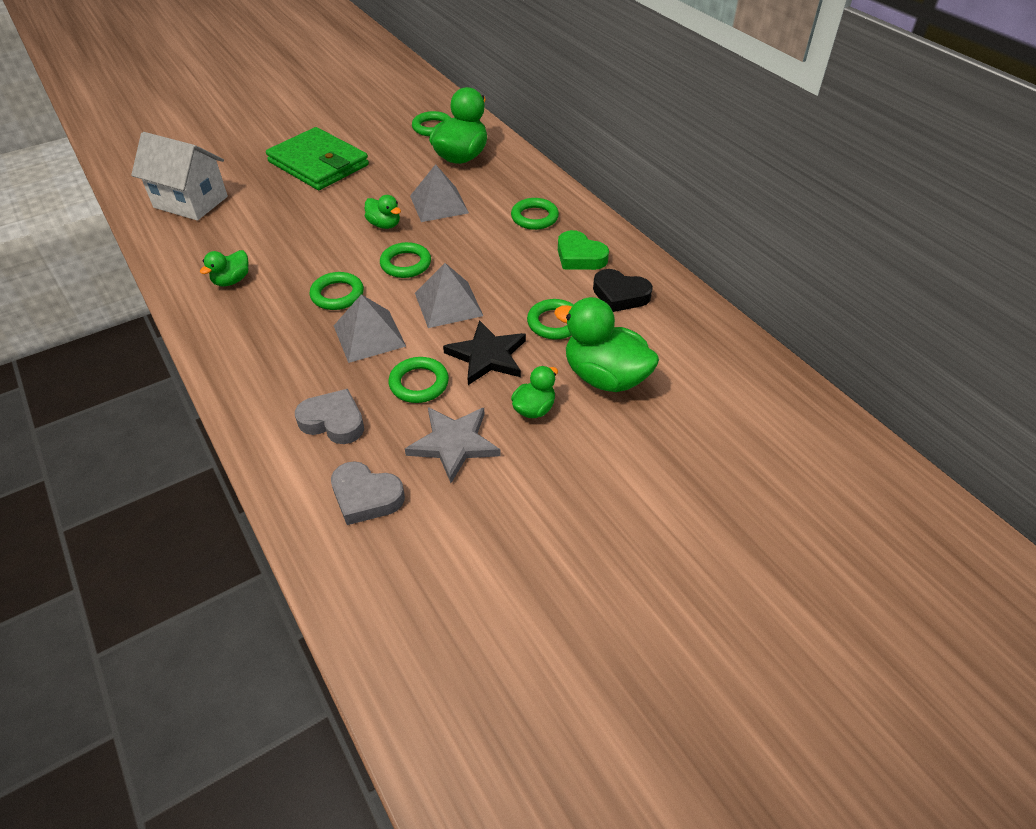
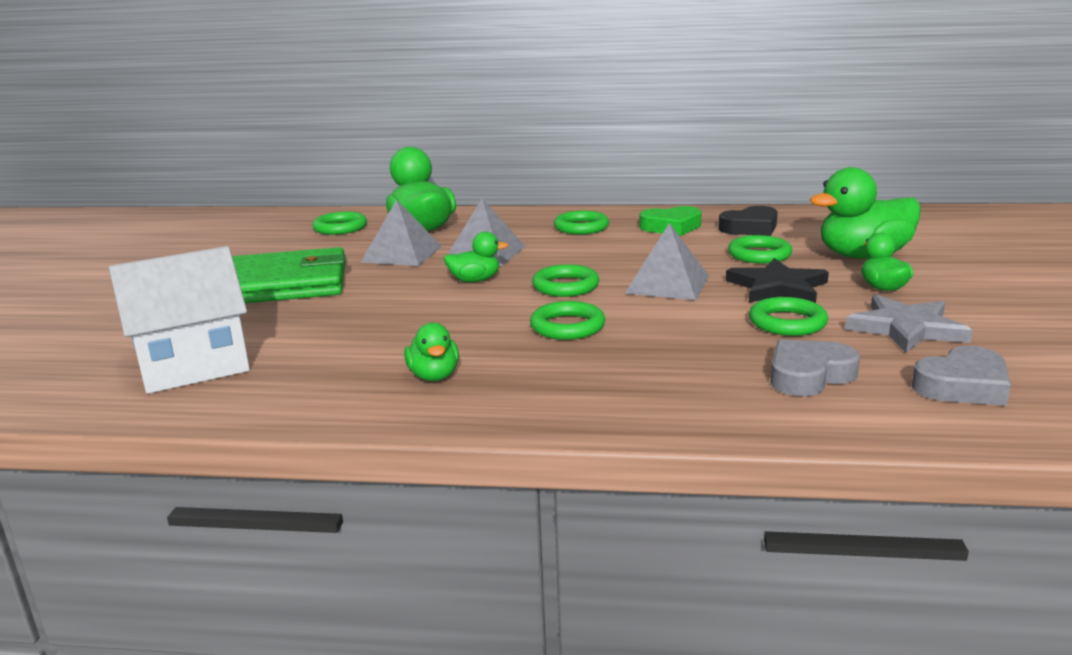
camera: 50 degrees left, 25 degrees down
(369, 335) = (670, 327): grey pyramid -> grey pyramid (402, 254)

